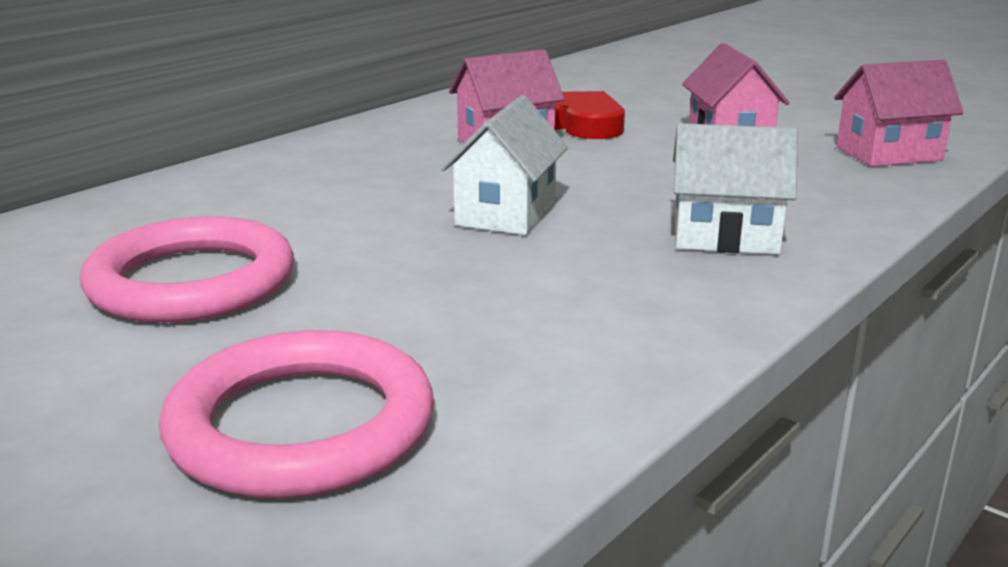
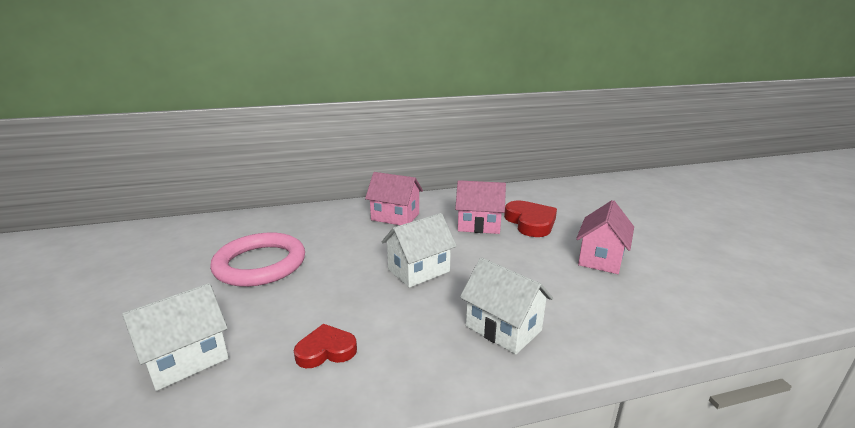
camera: 35 degrees right, 0 degrees up
(301, 425) = (187, 359): pink ring -> white house
(526, 334) = (326, 350): none -> red heart
(888, 154) = (697, 302): pink house -> pink house (395, 217)

